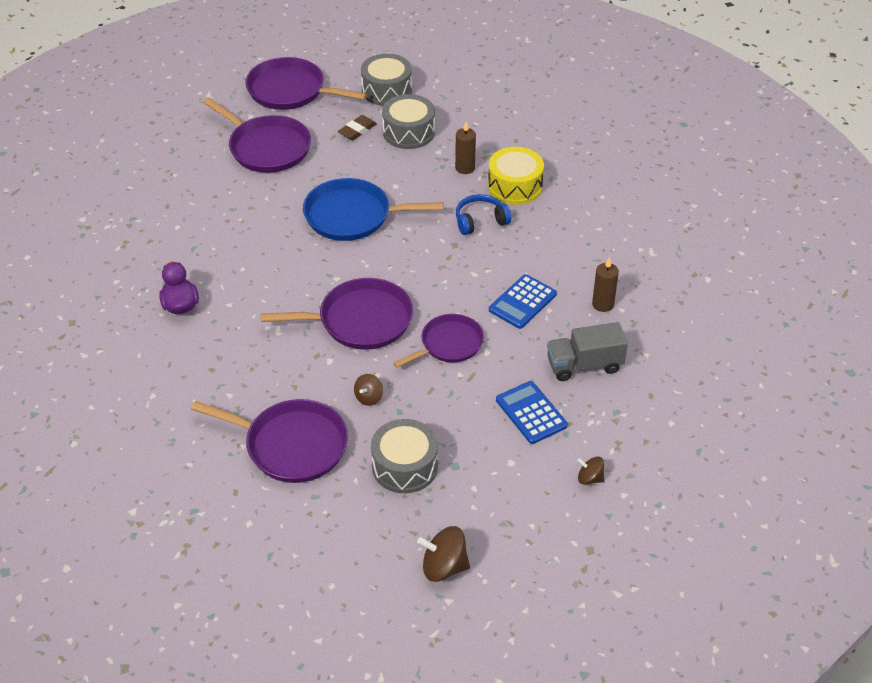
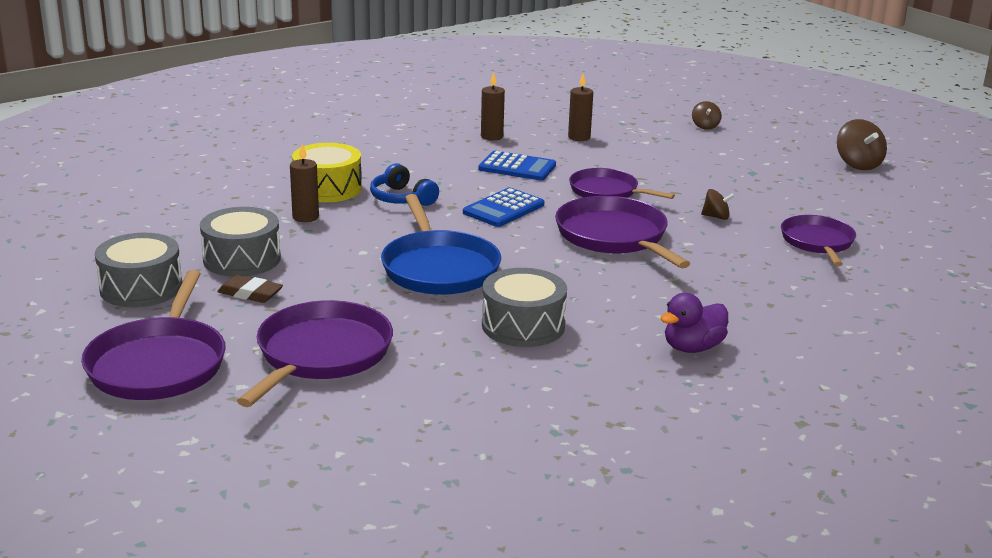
camera: 110 degrees left, 20 degrees down
(291, 445) = (817, 242): purple pan -> purple pan, size x0.66
(405, 466) = (778, 191): grey drum -> grey drum (523, 325)
(531, 413) = (658, 151): blue calculator -> blue calculator (503, 209)
(584, 365) = (579, 137): grey truck -> brown candle

